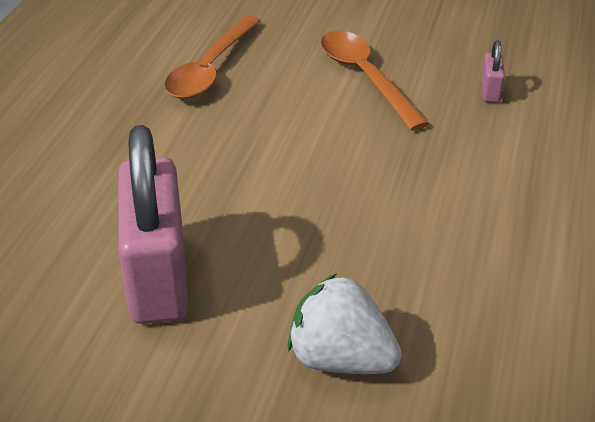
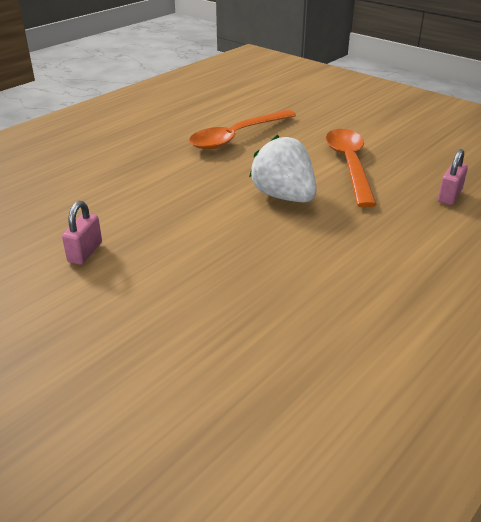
camera: 25 degrees right, 5 degrees down
(158, 277) = (85, 252): pink padlock -> pink padlock, size x0.40
(340, 359) = (167, 351): white strawberry -> white strawberry (284, 196)

